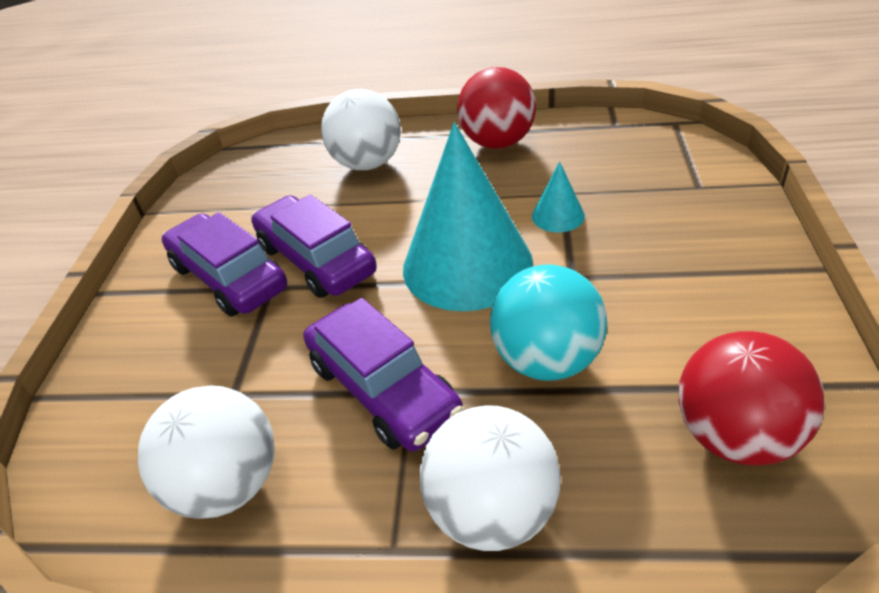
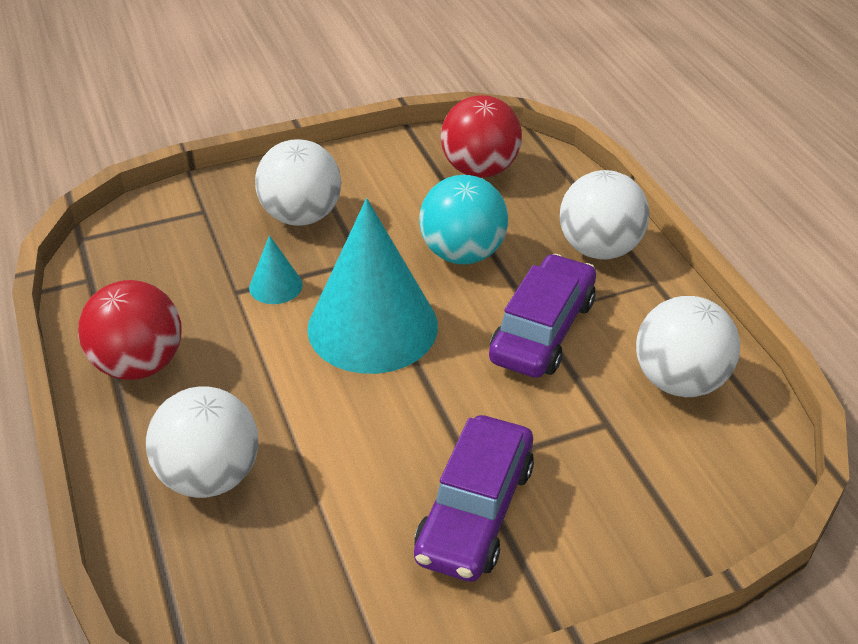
camera: 120 degrees left, 0 degrees up
(316, 259) = (412, 445): purple car -> none
(668, 247) = (301, 216): none -> white ball

